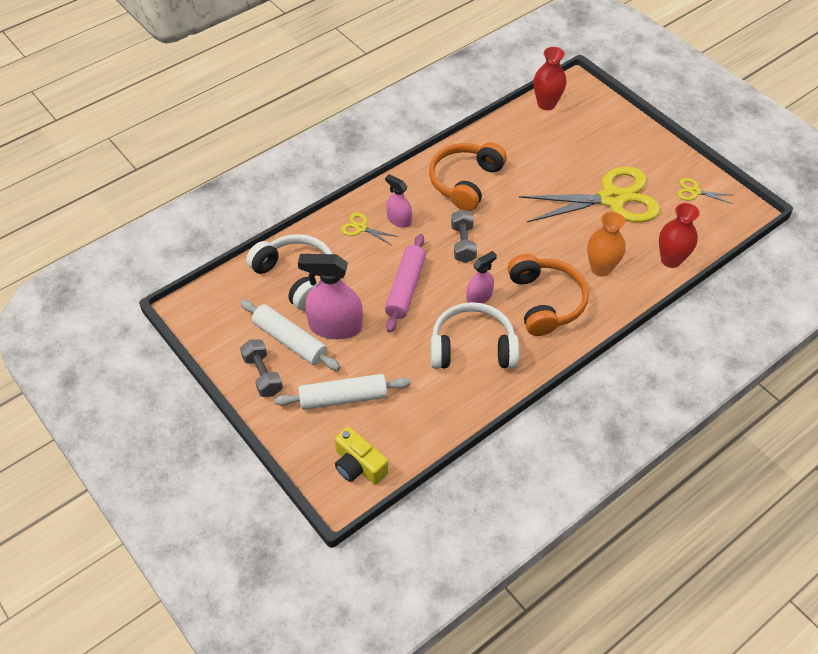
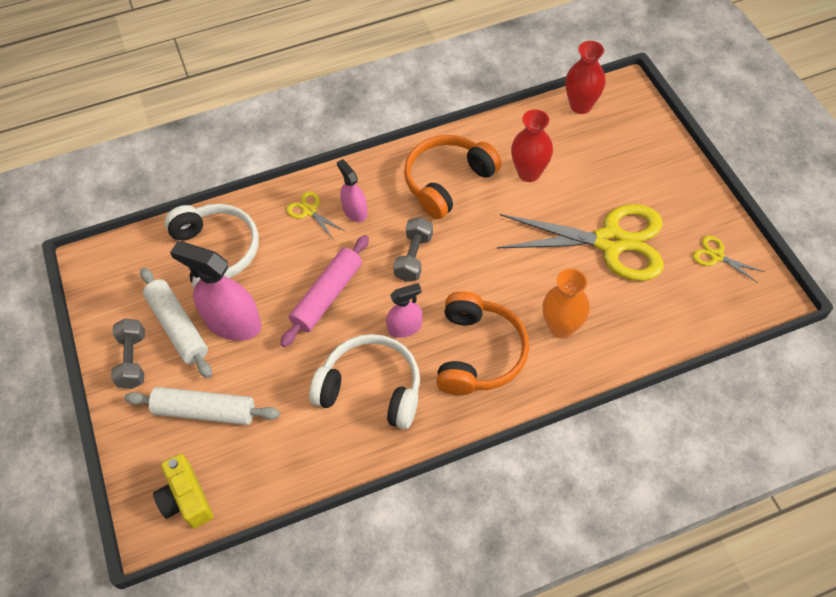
camera: 20 degrees right, 5 degrees up
(671, 260) = (651, 337): red vase -> red vase (529, 173)

